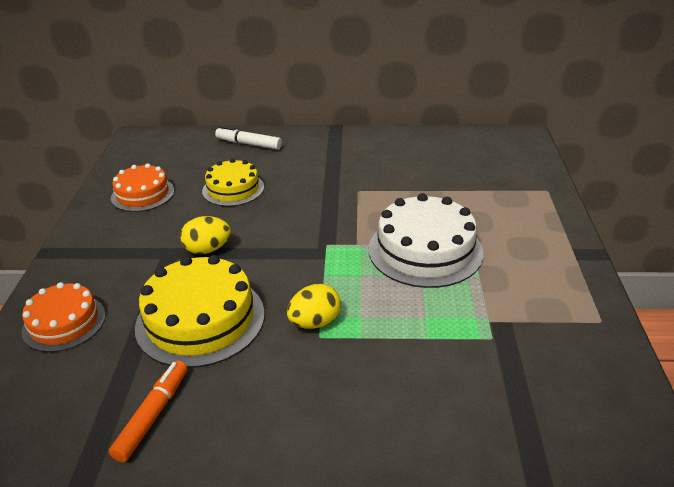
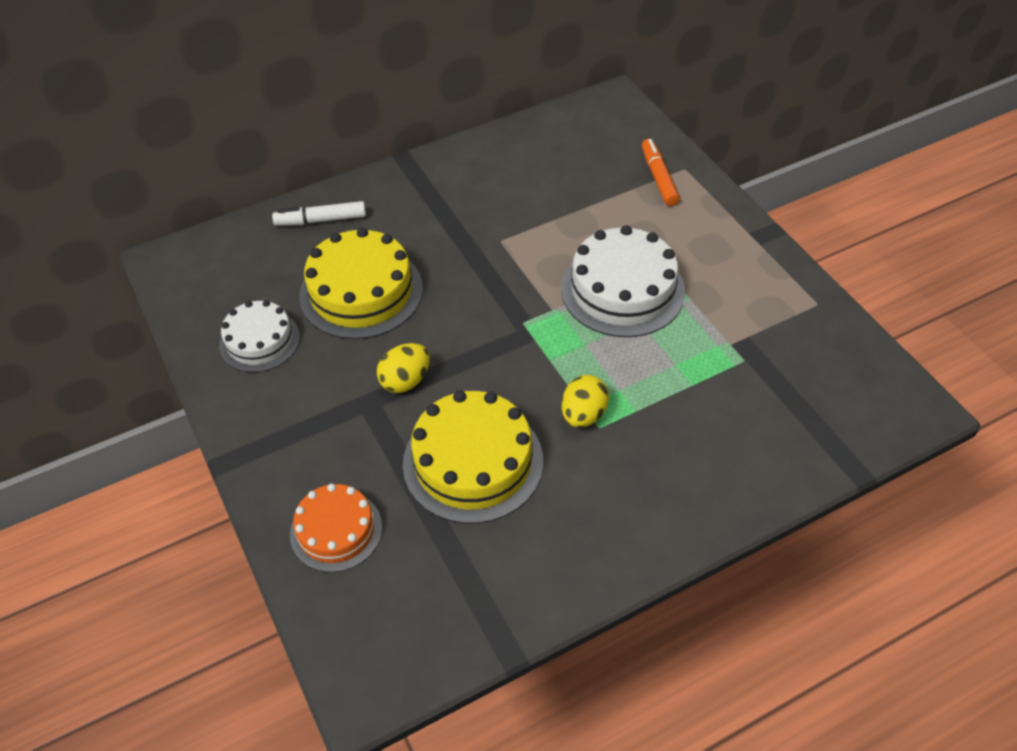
camera: 30 degrees left, 15 degrees up
(142, 194) = (259, 341): orange cake -> white cake
(153, 415) = (518, 573): orange marker -> orange marker (659, 178)
(233, 189) = (361, 292): yellow cake -> yellow cake, size x1.60

